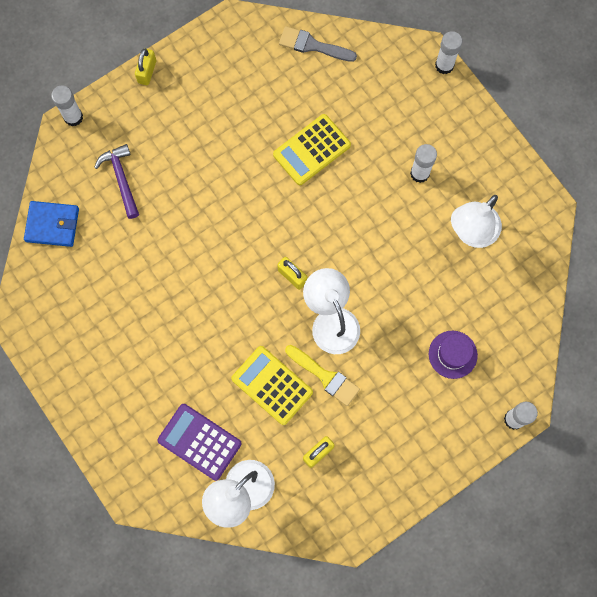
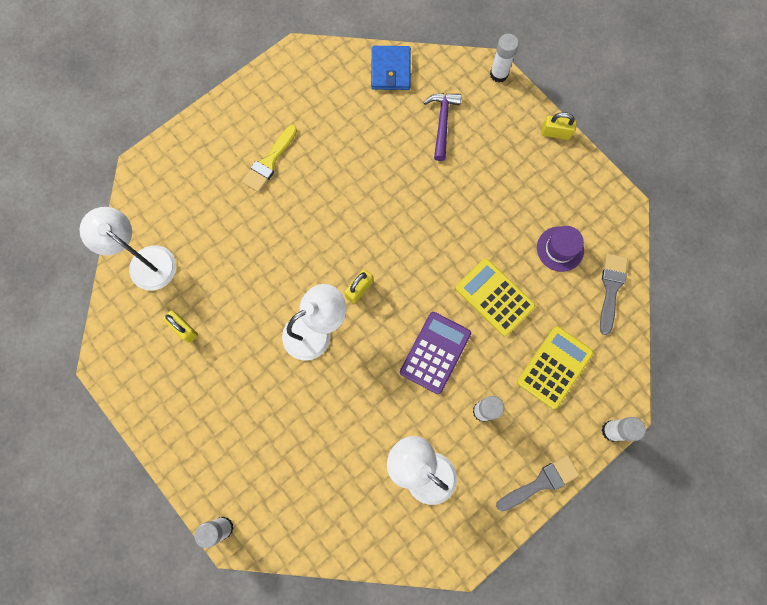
camera: 85 degrees right, 0 degrees up
(121, 179) = (442, 123): purple hammer -> purple hammer turned 60 degrees counterclockwise
(199, 442) = (192, 219): purple calculator -> purple calculator (435, 352)
(272, 385) = (248, 279): yellow calculator -> yellow calculator (554, 367)
(325, 376) = (259, 329): yellow brush -> yellow brush (269, 162)
(452, 354) = (288, 458): purple hat -> purple hat (560, 249)
(486, 131) = (541, 482): none -> grey brush

